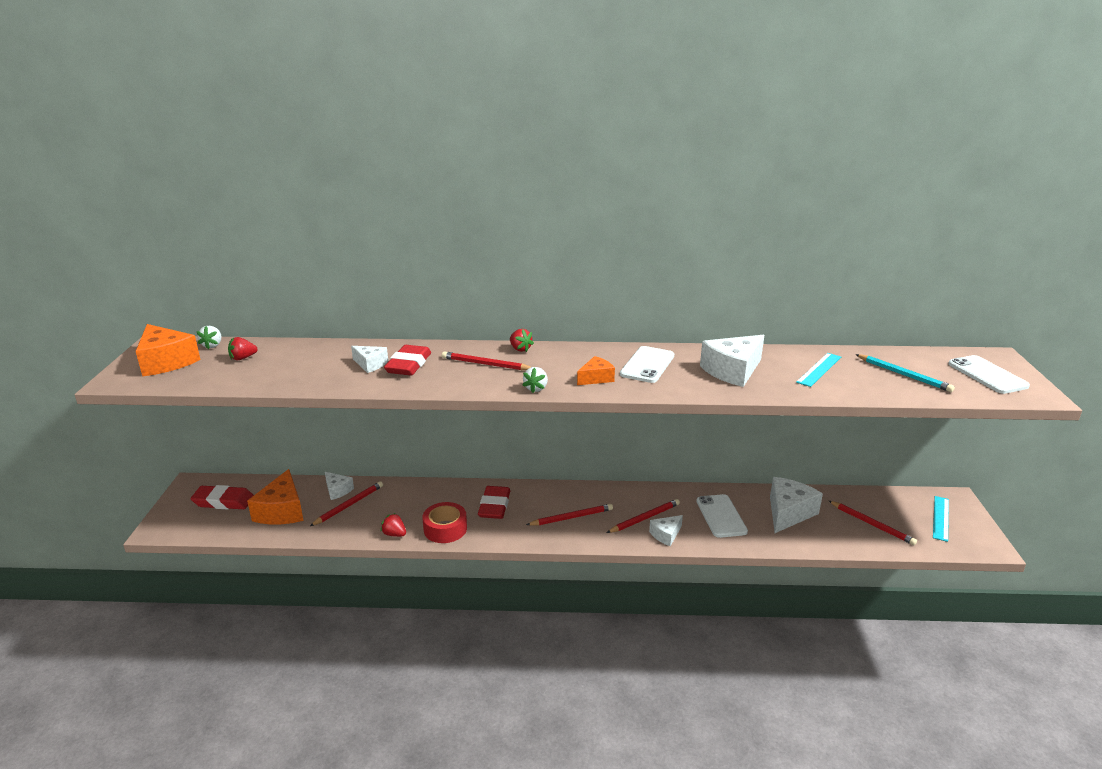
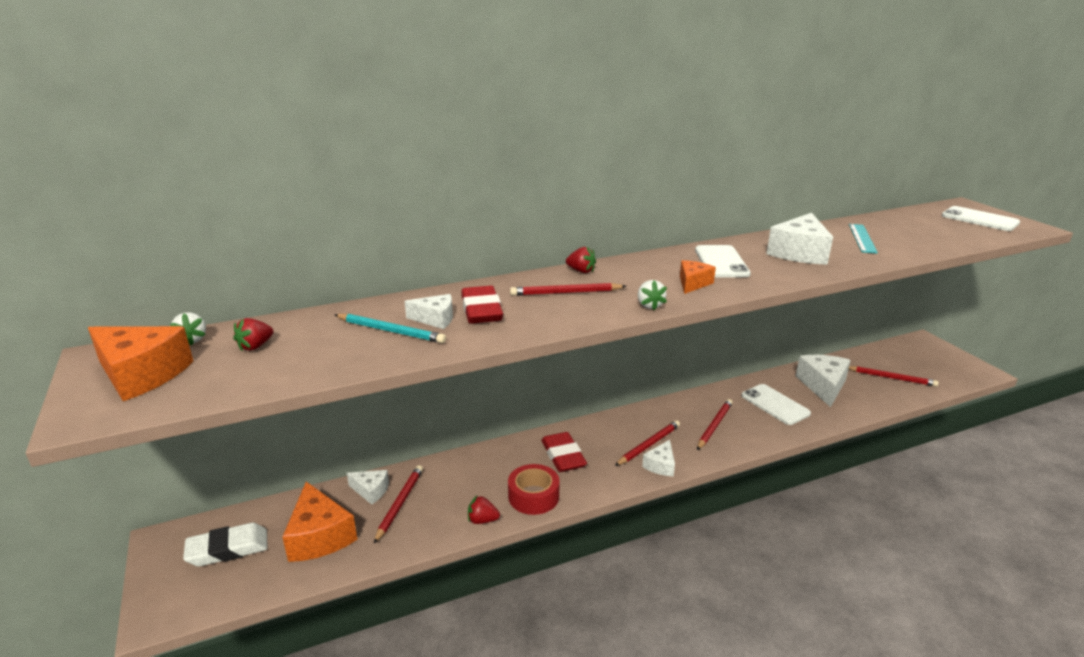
camera: 25 degrees left, 0 degrees up
(223, 501) = (228, 549): red eraser -> white eraser
(666, 535) = (747, 436): white cheese -> white cheese (661, 465)
(903, 375) = (927, 230): turquoise pencil -> turquoise pencil (390, 331)
(940, 518) = (930, 359): turquoise ruler -> none

